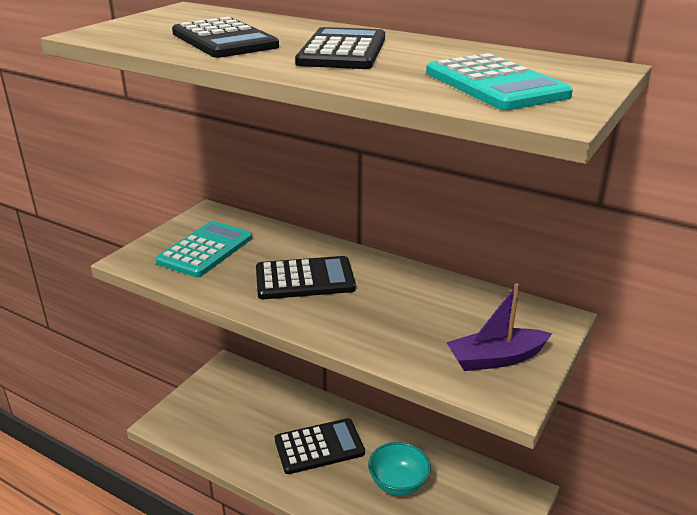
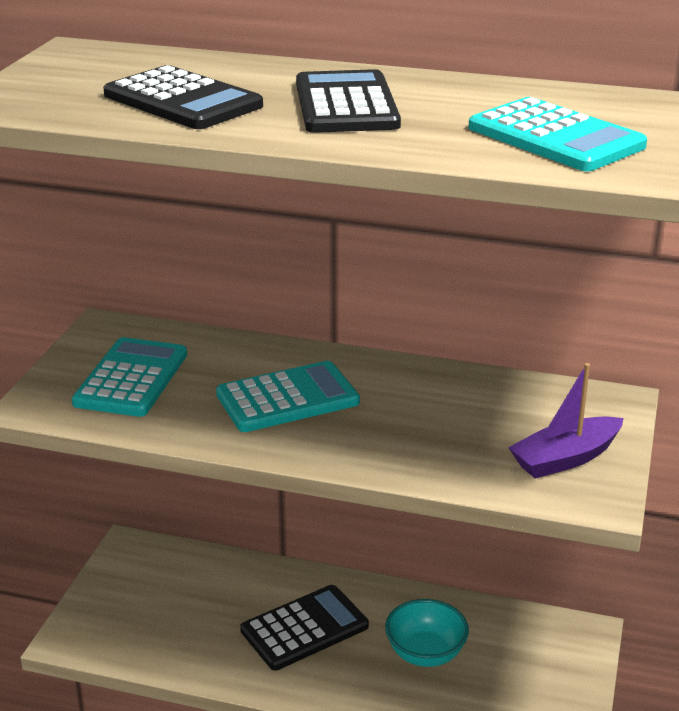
camera: 15 degrees left, 0 degrees up
(304, 279) = (287, 398): black calculator -> turquoise calculator

